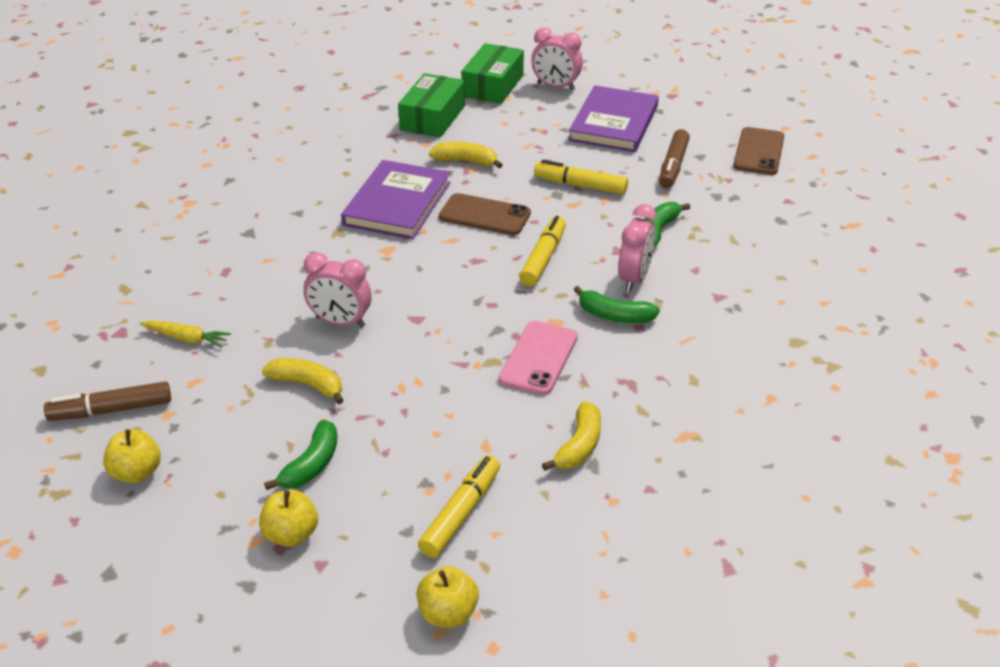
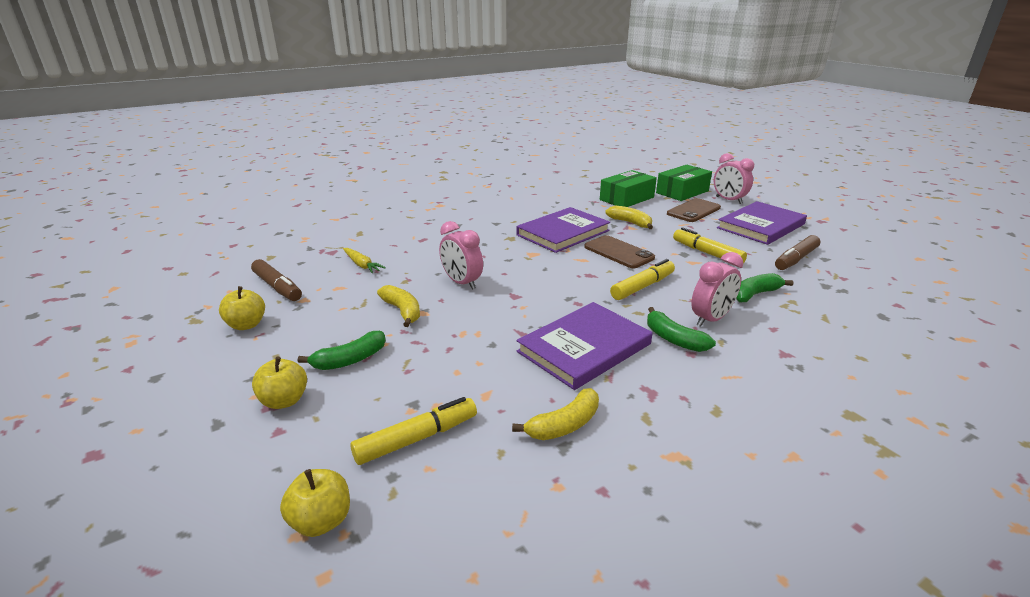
camera: 30 degrees right, 10 degrees down
(111, 410) = (277, 287): brown marker -> brown marker turned 150 degrees counterclockwise
(538, 358) = (584, 348): pink phone -> purple book
(758, 152) = (884, 267): brown phone -> brown phone (693, 211)

